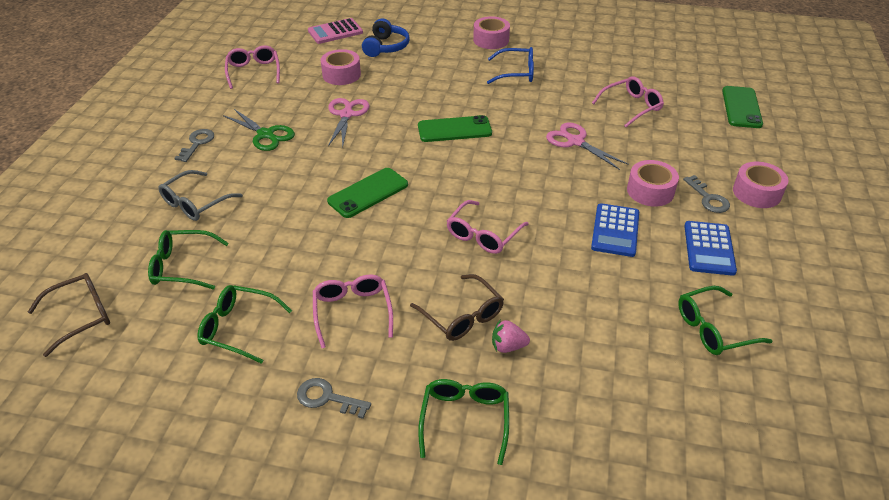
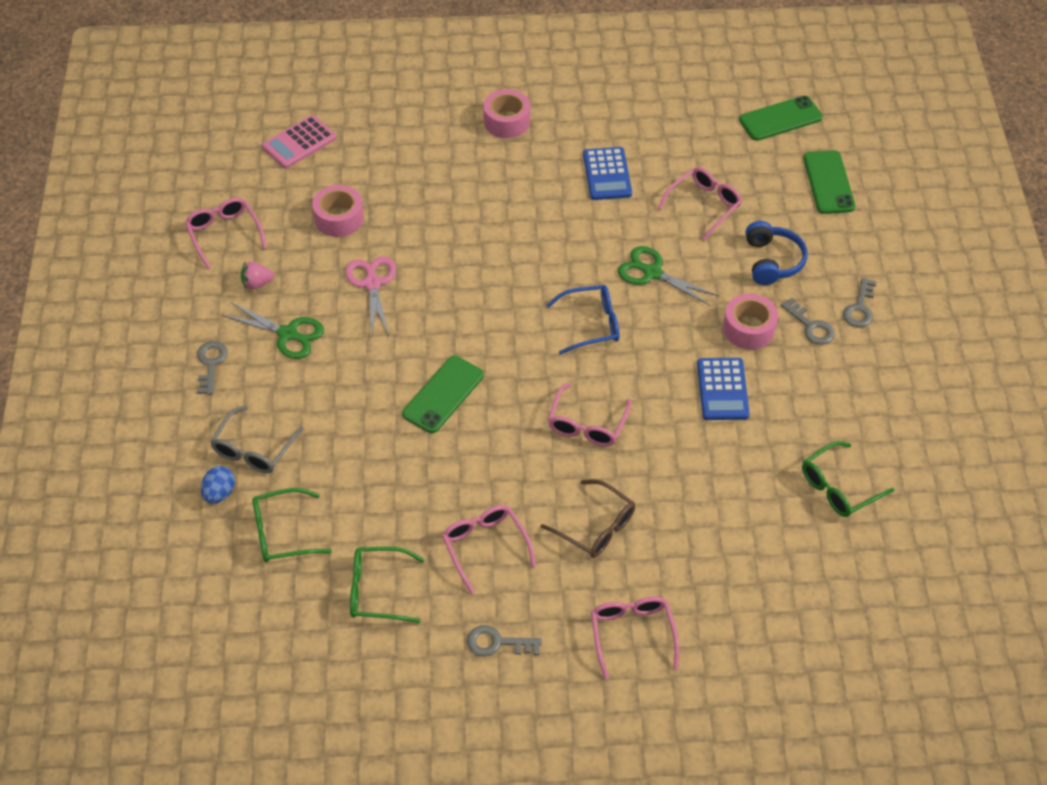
camera: 15 degrees left, 10 degrees up
(81, 316) = (207, 614): brown glasses -> none
(150, 228) = (219, 493): none -> blue egg
(386, 47) = (376, 159): blue headphones -> blue headphones (772, 261)
(454, 129) = (509, 282): green phone -> green phone (780, 119)
(465, 420) = (632, 634): green glasses -> pink glasses
(508, 346) = (650, 550): pink strawberry -> pink strawberry (257, 284)
(516, 73) = (555, 174): blue glasses -> blue glasses (591, 324)
(575, 141) = (652, 273): pink scissors -> green scissors
(709, 248) = (821, 392): blue calculator -> blue calculator (607, 174)
(757, 193) = (860, 308): pink tape -> grey key

